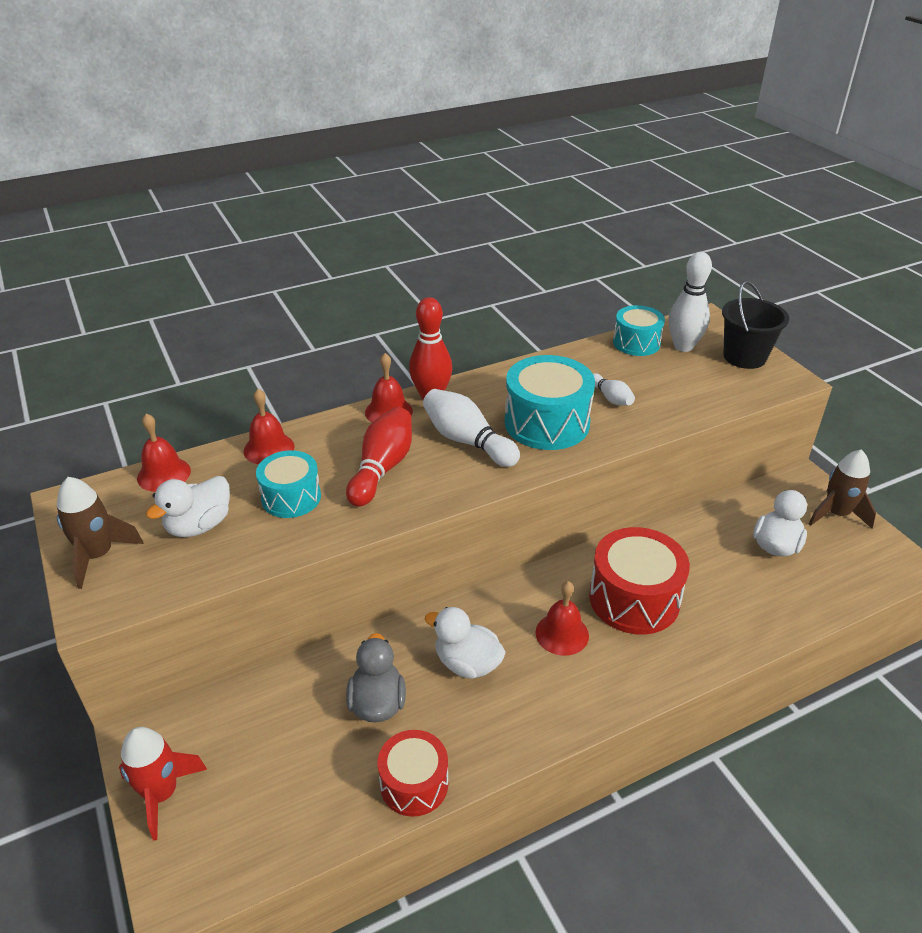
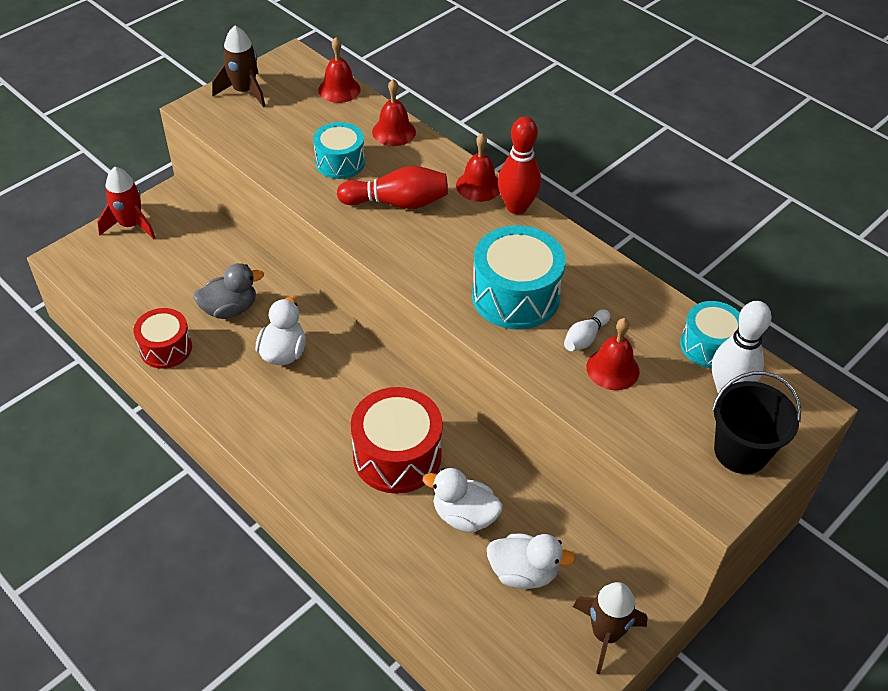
camera: 70 degrees right, 10 degrees up
(199, 525) = (290, 126): white duck -> white duck (464, 516)
(467, 441) = (460, 246): white bowling pin -> none
(562, 634) = (335, 408): red bell -> red bell (612, 369)

